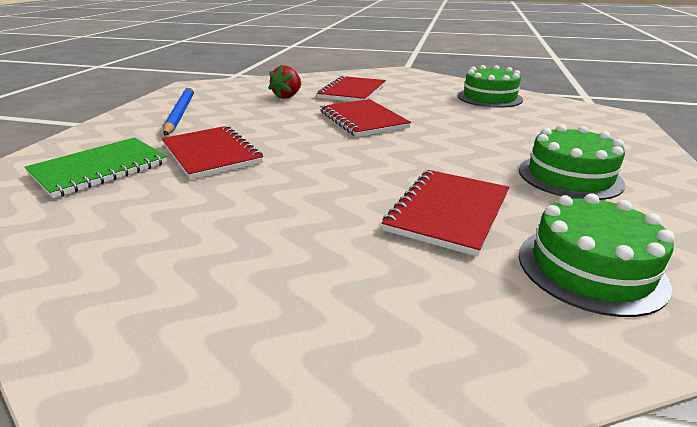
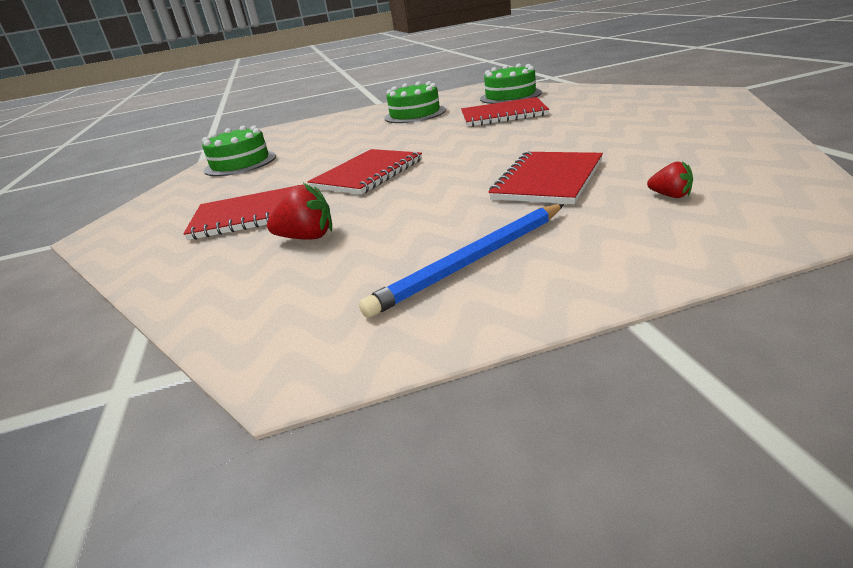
camera: 115 degrees left, 0 degrees up
(100, 169) = (670, 196): green notebook -> red strawberry

